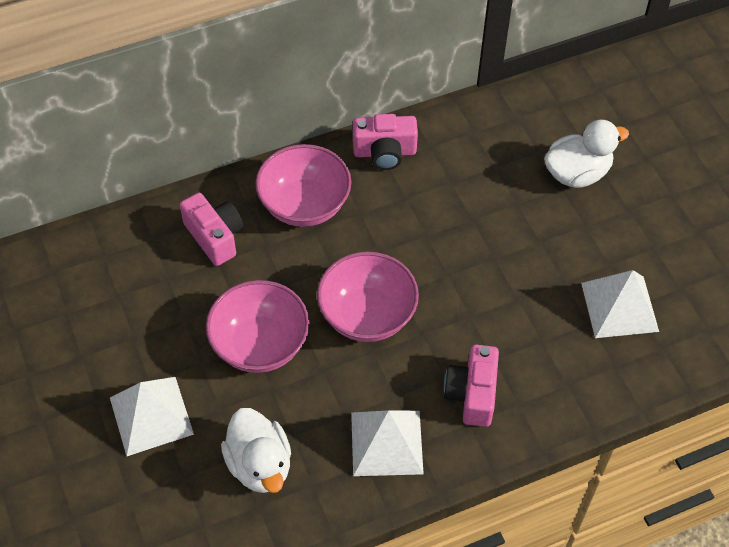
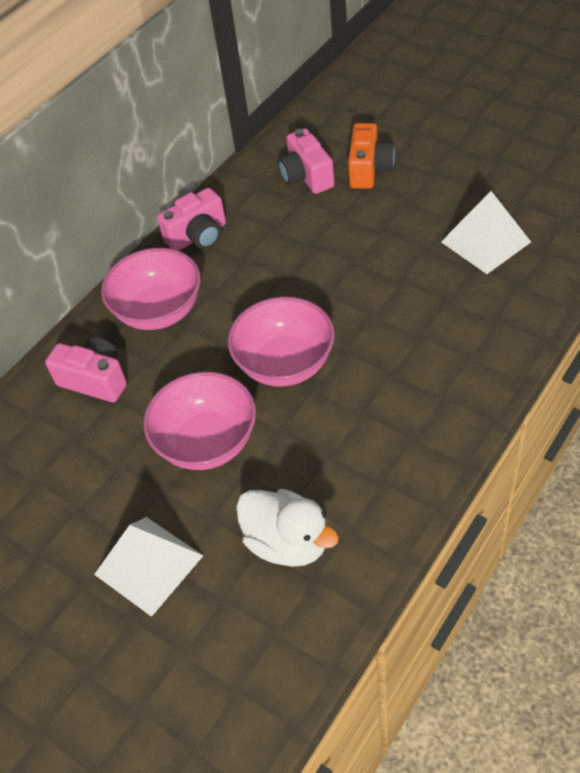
camera: 25 degrees left, 5 degrees down
(386, 442) = (386, 453): white pyramid -> none
(472, 394) = (426, 372): pink camera -> pink camera (306, 176)
(577, 173) = (369, 169): white duck -> orange camera

